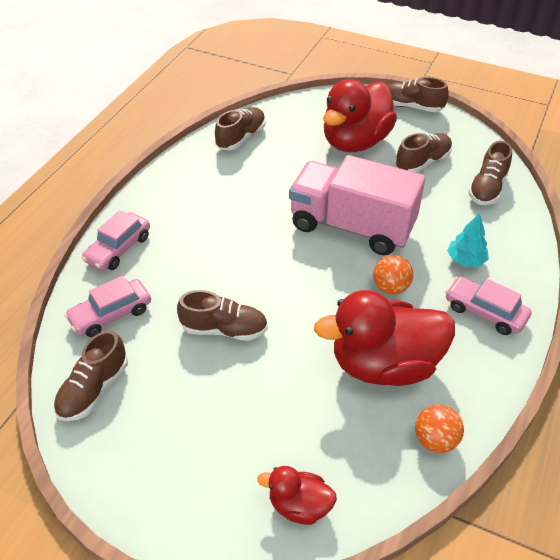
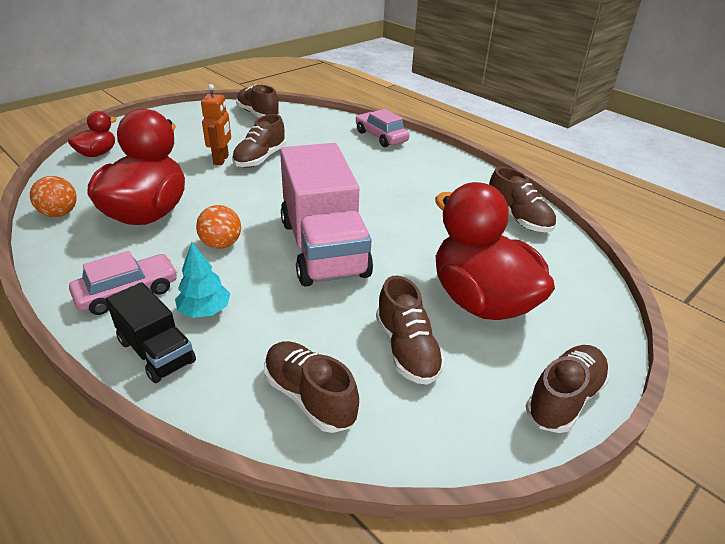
camera: 110 degrees right, 10 degrees down
(111, 314) = (315, 126): pink car -> none
(245, 363) = (221, 160): none -> orange robot
(351, 226) = (323, 248): pink truck -> pink truck turned 120 degrees clockwise
(516, 265) = (156, 351): none -> black truck

